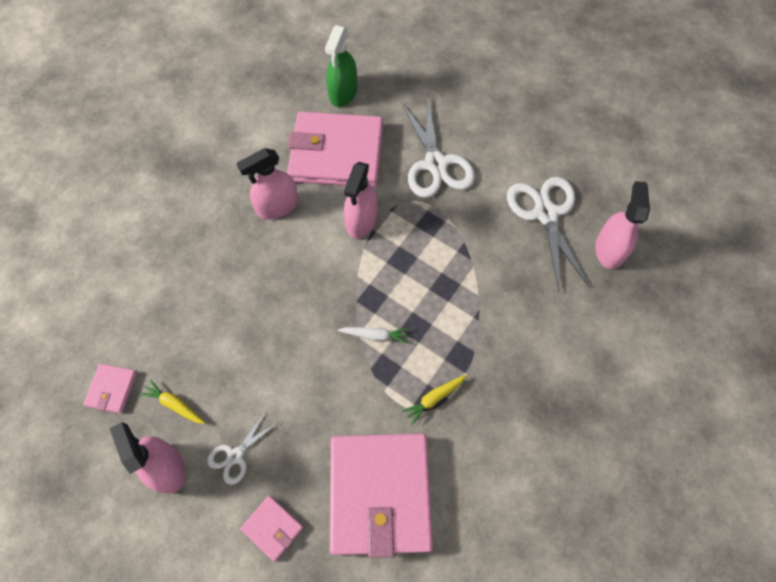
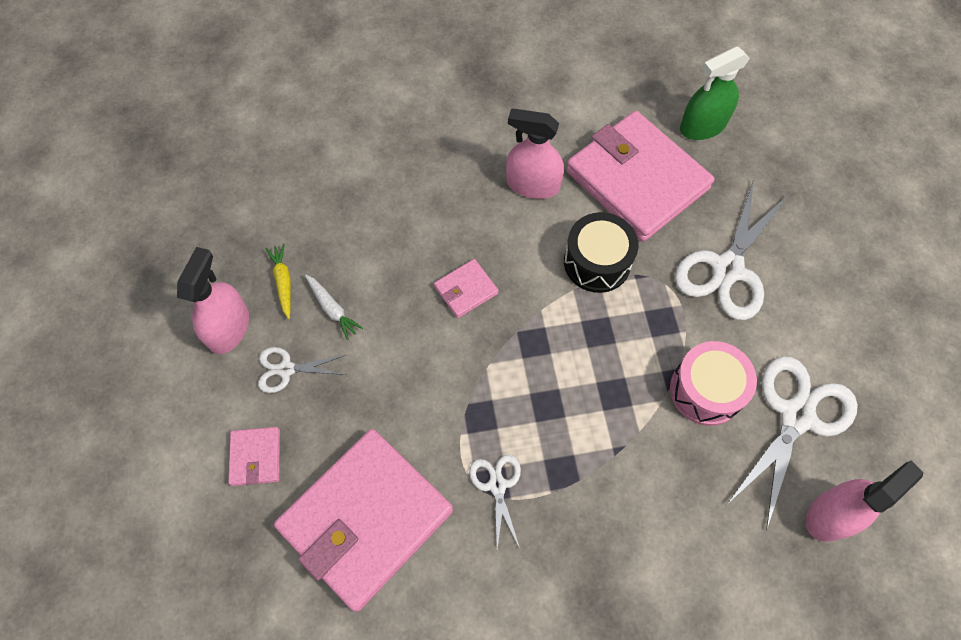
camera: 45 degrees right, 0 degrees up
(112, 389) = (251, 226): pink wallet -> pink wallet (466, 290)
(361, 220) = (597, 262): pink spray bottle -> black drum
(375, 335) = (502, 378): white carrot -> white carrot (332, 309)
(434, 398) = (497, 485): yellow carrot -> white scissors
(489, 241) = (706, 390): none -> pink drum

